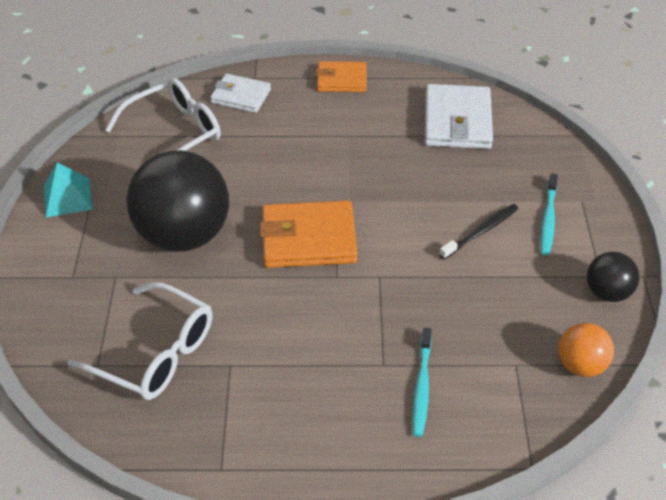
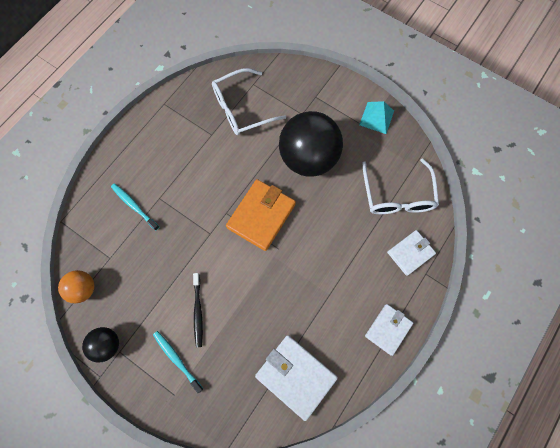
camera: 125 degrees right, 25 degrees up
(341, 80) = (388, 329): orange wallet -> white wallet

